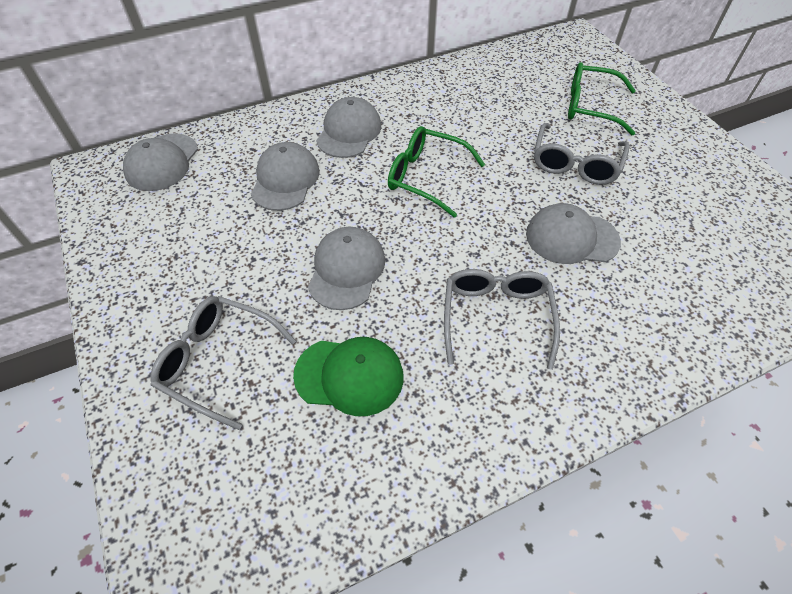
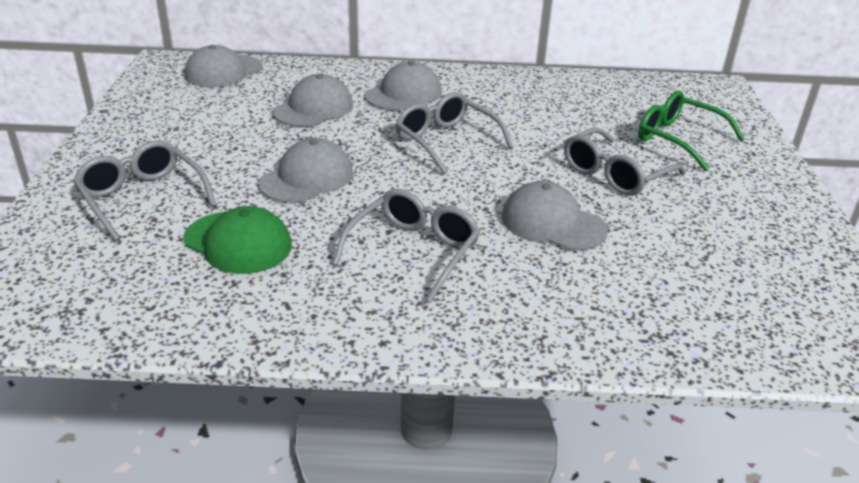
camera: 25 degrees right, 20 degrees down
(426, 177) = (446, 141): green glasses -> grey glasses

